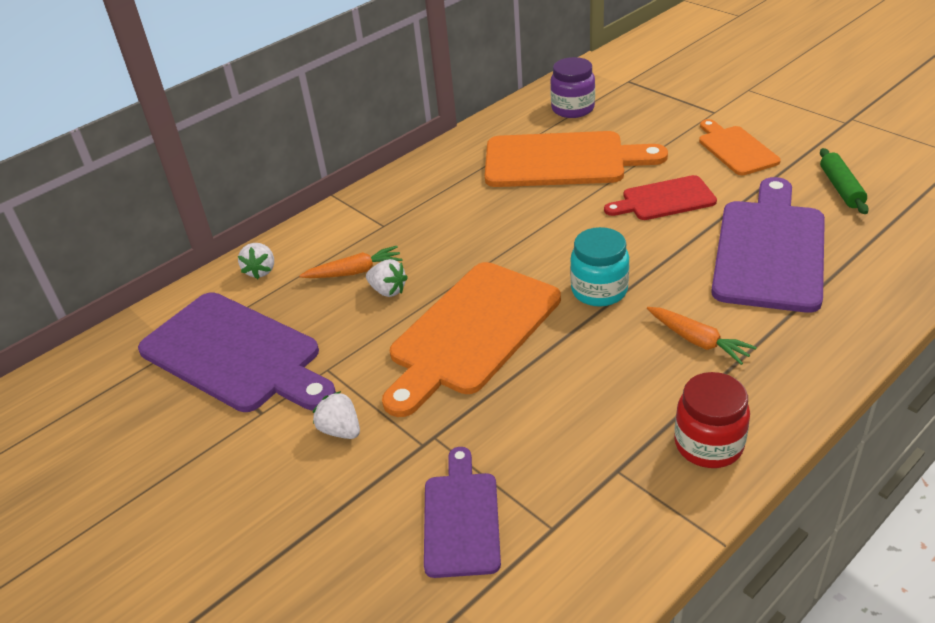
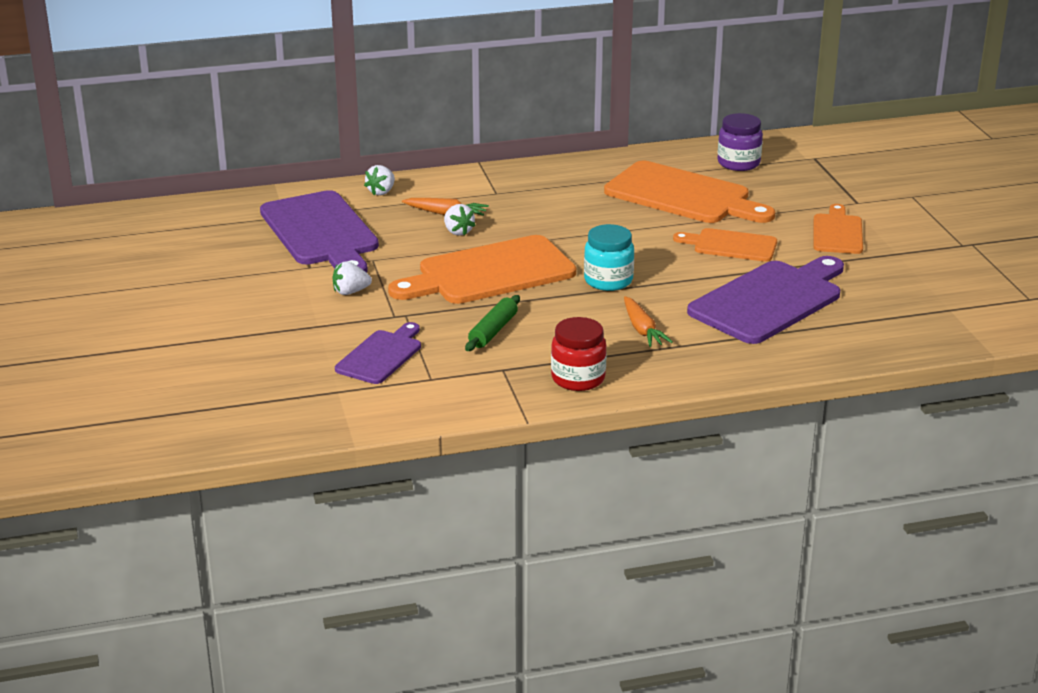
camera: 25 degrees right, 10 degrees down
(340, 430) = (350, 292): white strawberry -> white strawberry turned 90 degrees counterclockwise
(664, 199) = (731, 245): red cutting board -> orange cutting board
(841, 188) = (886, 284): green rolling pin -> green rolling pin (493, 331)

